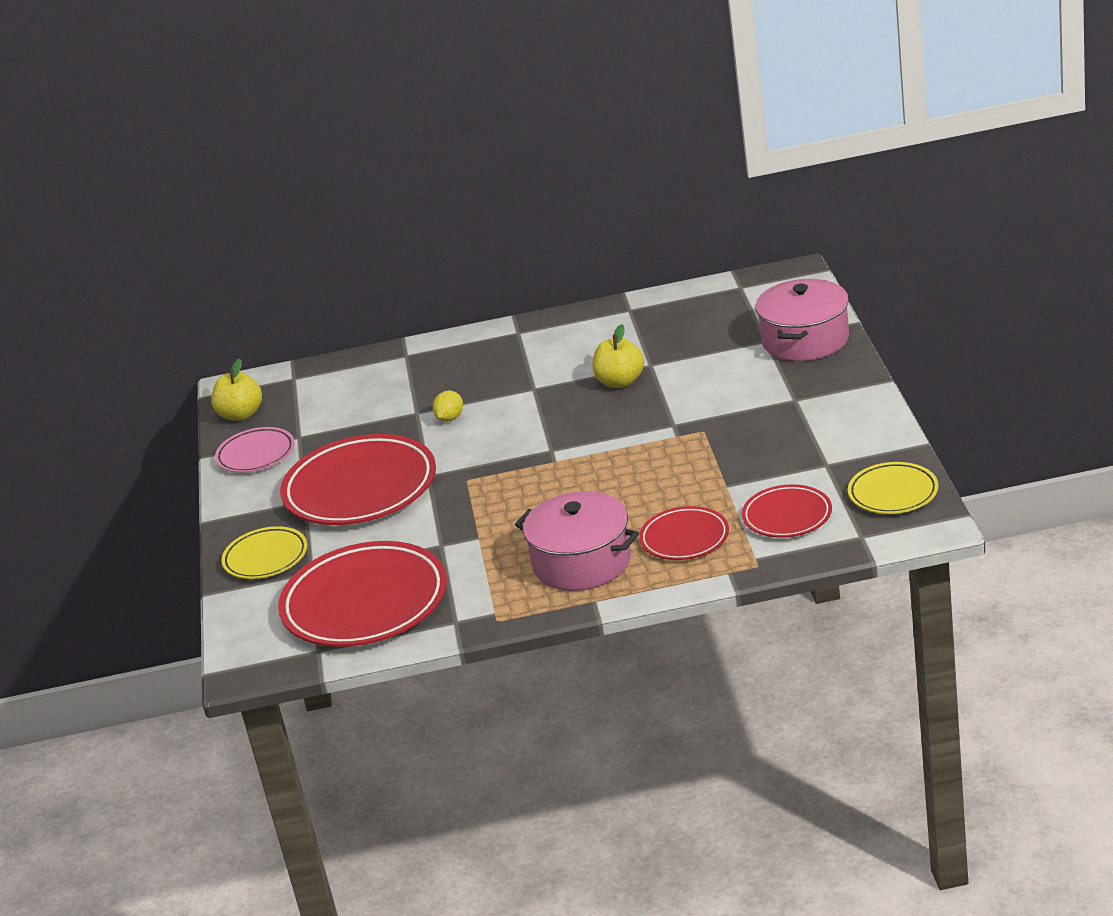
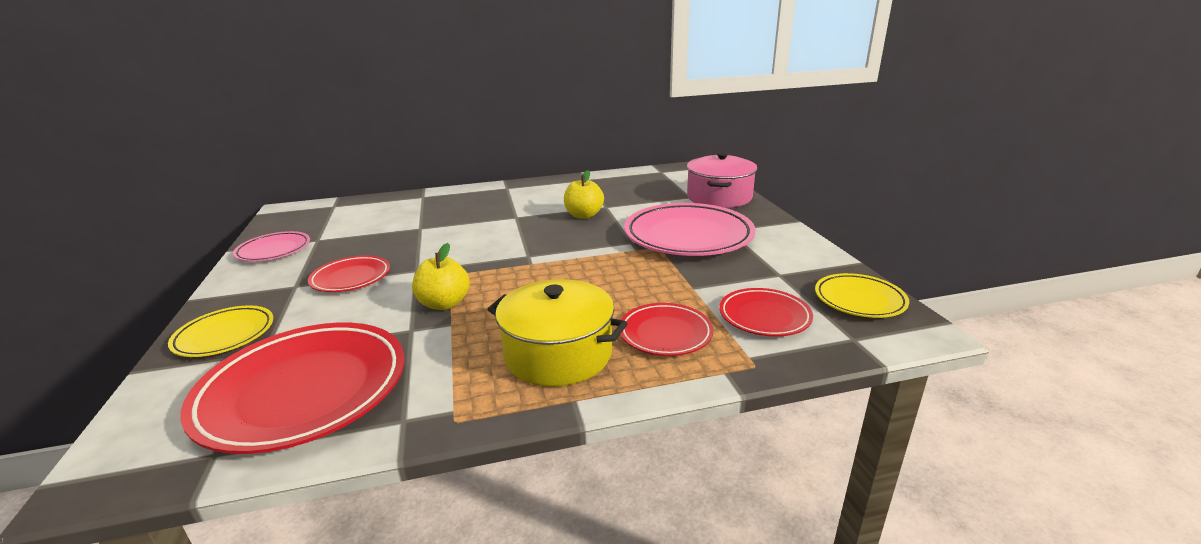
camera: 10 degrees left, 5 degrees down
(241, 415) = (279, 225): yellow apple -> yellow apple (444, 304)
(360, 488) = (351, 278): red plate -> red plate, size x0.53
(450, 418) = (446, 232): yellow lemon -> none
(582, 562) = (558, 354): pink pot -> yellow pot
(743, 412) = (688, 236): none -> pink plate

